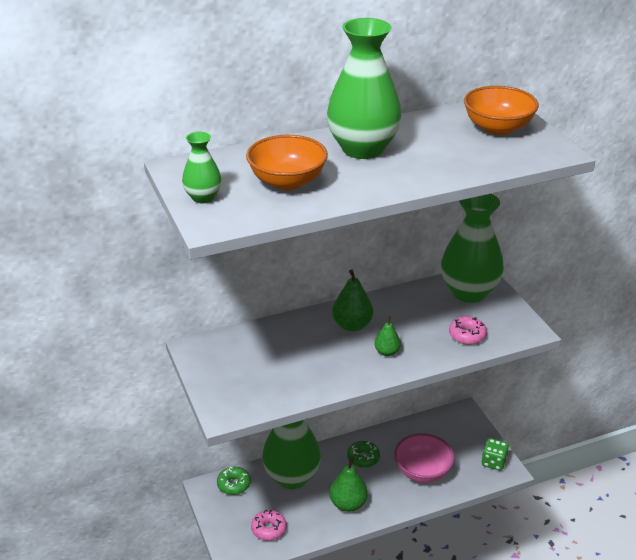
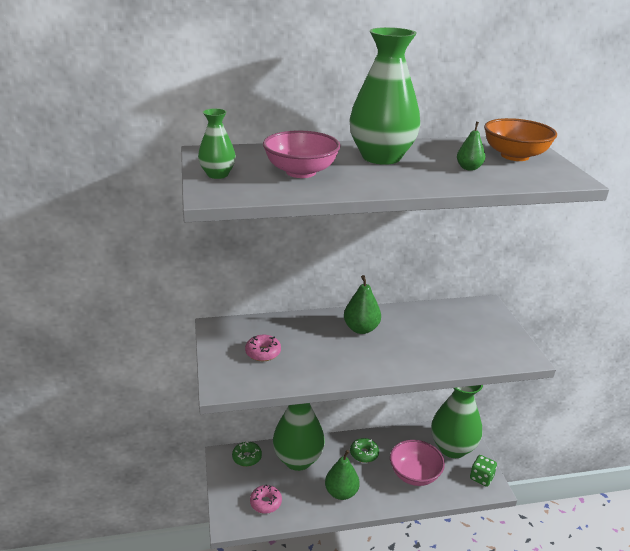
camera: 10 degrees right, 5 degrees down
(287, 181) = (301, 172): orange bowl -> pink bowl
(387, 352) = (386, 356): green pear -> green pear (469, 168)
(467, 335) = (465, 352): pink donut -> pink donut (263, 353)
(469, 292) = (474, 316): green vase -> green vase (452, 448)

